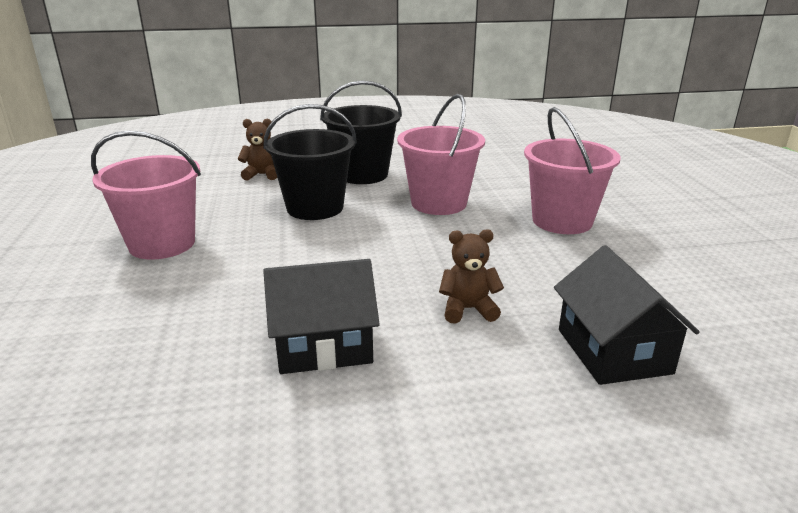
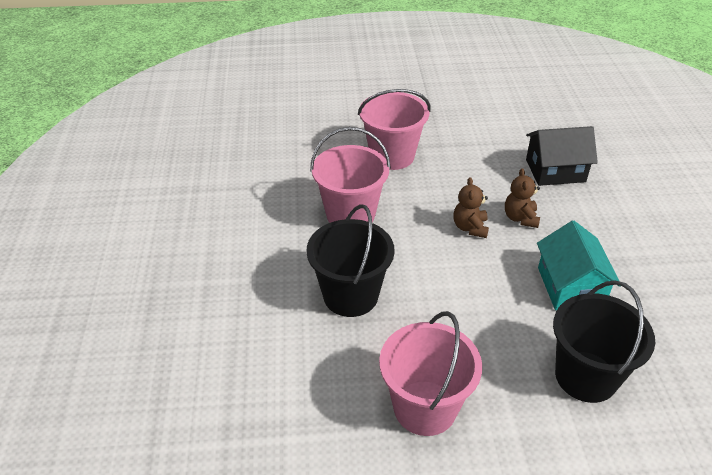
camera: 85 degrees left, 15 degrees up
(262, 175) = (250, 344): brown teddy bear -> brown teddy bear (470, 227)
(323, 345) = (570, 286): black house -> turquoise house
(363, 175) = (270, 260): black bucket -> black bucket (586, 376)

